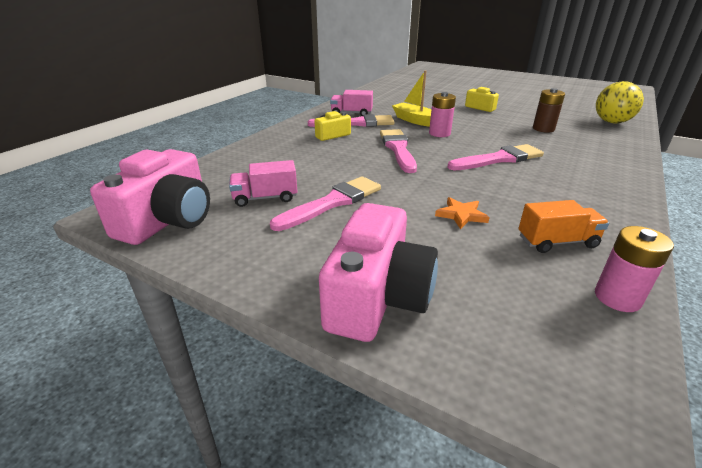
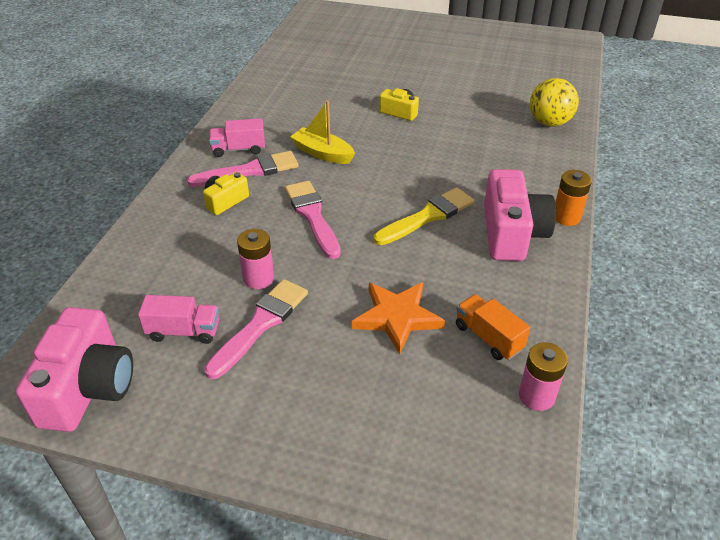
camera: 15 degrees left, 10 degrees up
(265, 198) = (184, 331): pink truck -> pink truck turned 150 degrees counterclockwise
(377, 297) = (336, 442): pink camera -> pink camera (512, 233)
(439, 133) = (356, 177): pink battery -> pink battery (258, 278)
(461, 215) = (397, 317): orange star -> orange star, size x1.73
(499, 159) = (428, 216): pink brush -> yellow brush
(543, 129) = (474, 148): brown battery -> none
(557, 242) = (488, 337): orange truck -> orange truck turned 105 degrees counterclockwise
(635, 173) = (566, 217): none -> orange battery

